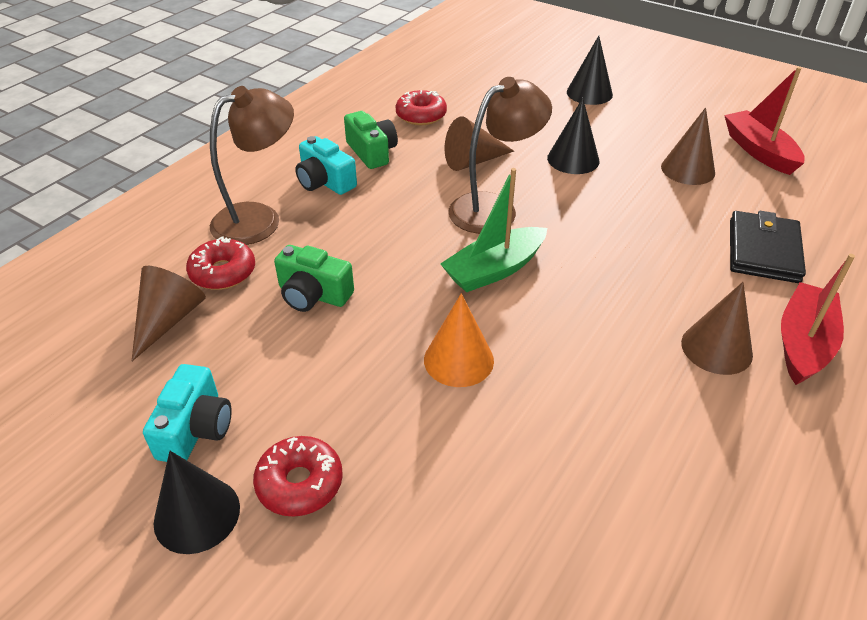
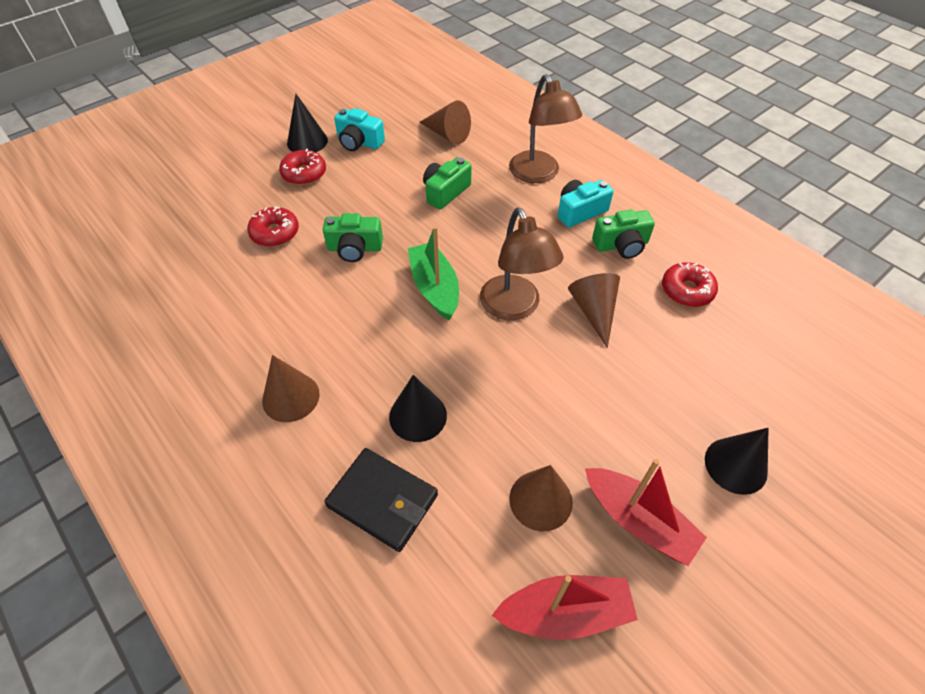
camera: 105 degrees right, 10 degrees up
(223, 272) = (483, 156): red donut -> red donut (275, 233)
(458, 360) = (354, 248): orange cone -> green camera
(573, 159) = (582, 394): black cone -> black cone (418, 416)
(803, 343) = (263, 463): red boat -> red boat (638, 520)

